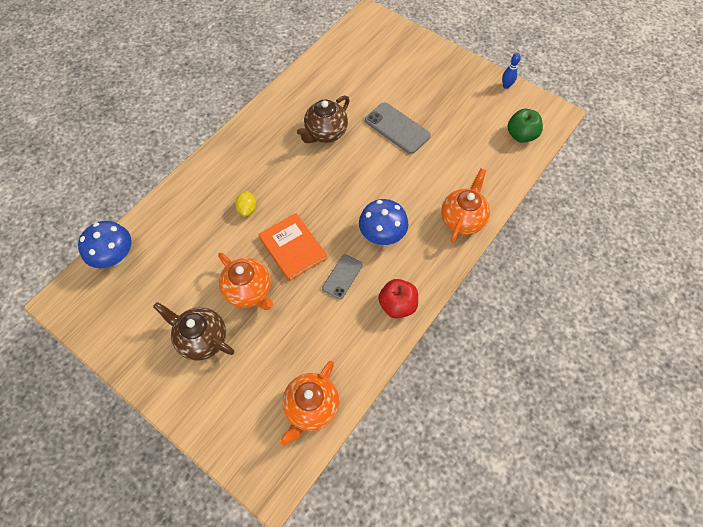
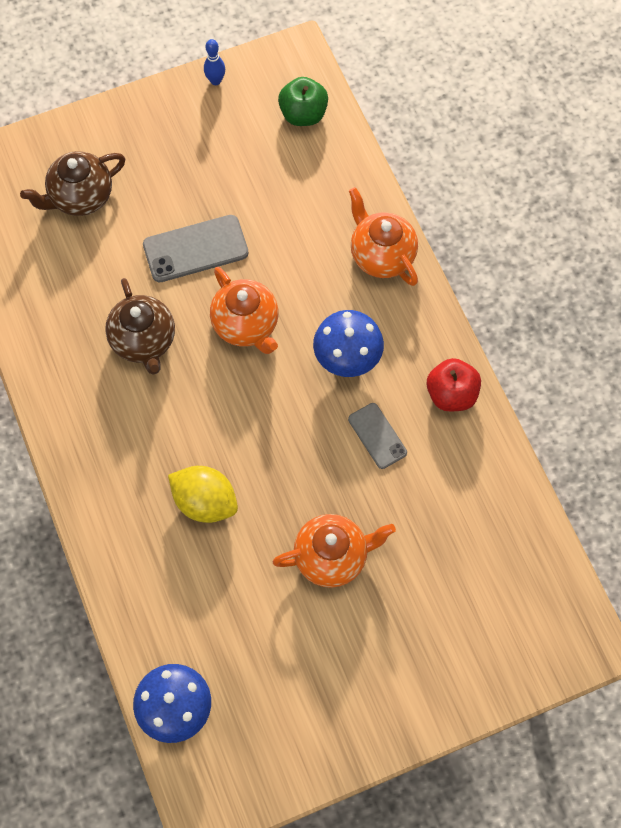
camera: 60 degrees left, 5 degrees up
(202, 339) = (366, 645): brown teapot -> brown teapot (80, 197)
(247, 209) = (205, 502): yellow lemon -> yellow lemon, size x1.70
(293, 248) = (301, 474): orange book -> none
(311, 407) = (524, 557): orange teapot -> orange teapot (246, 325)

